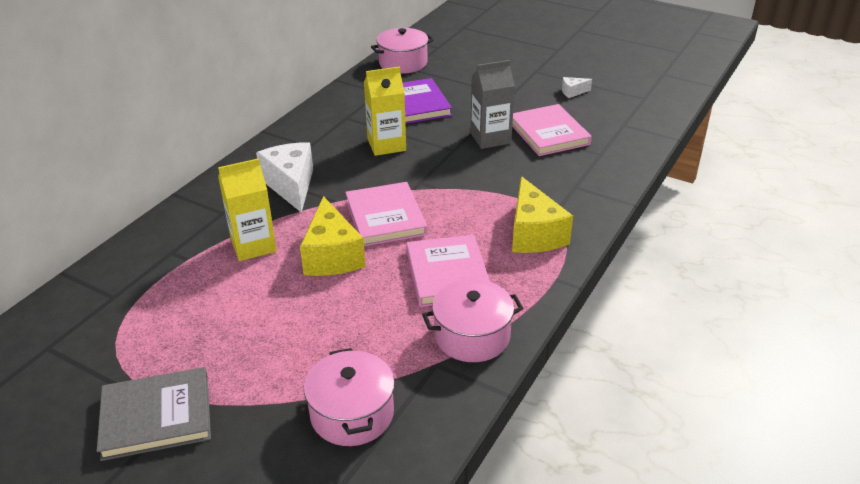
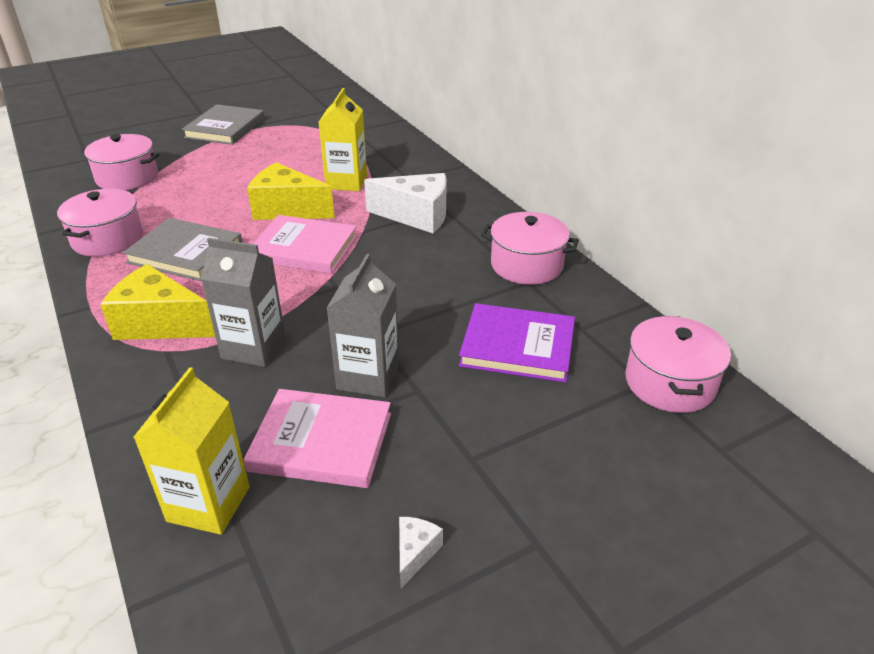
camera: 120 degrees right, 0 degrees up
(326, 123) = (526, 265): none -> pink pot
(386, 145) = (435, 290): yellow carton -> yellow carton (208, 504)
(447, 274) = (185, 253): pink book -> grey book
(511, 185) = (253, 348): none -> grey carton

